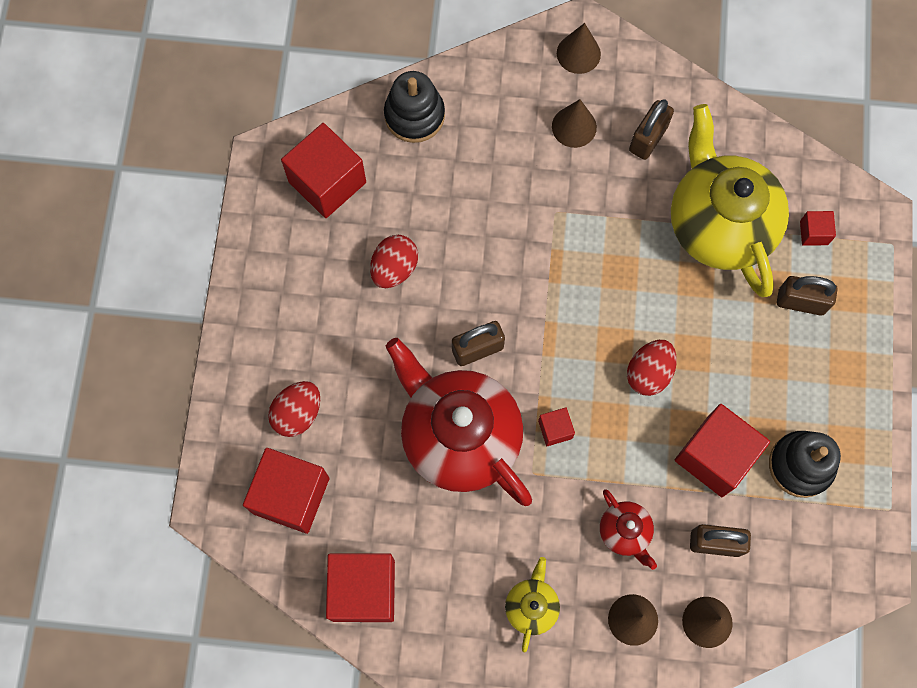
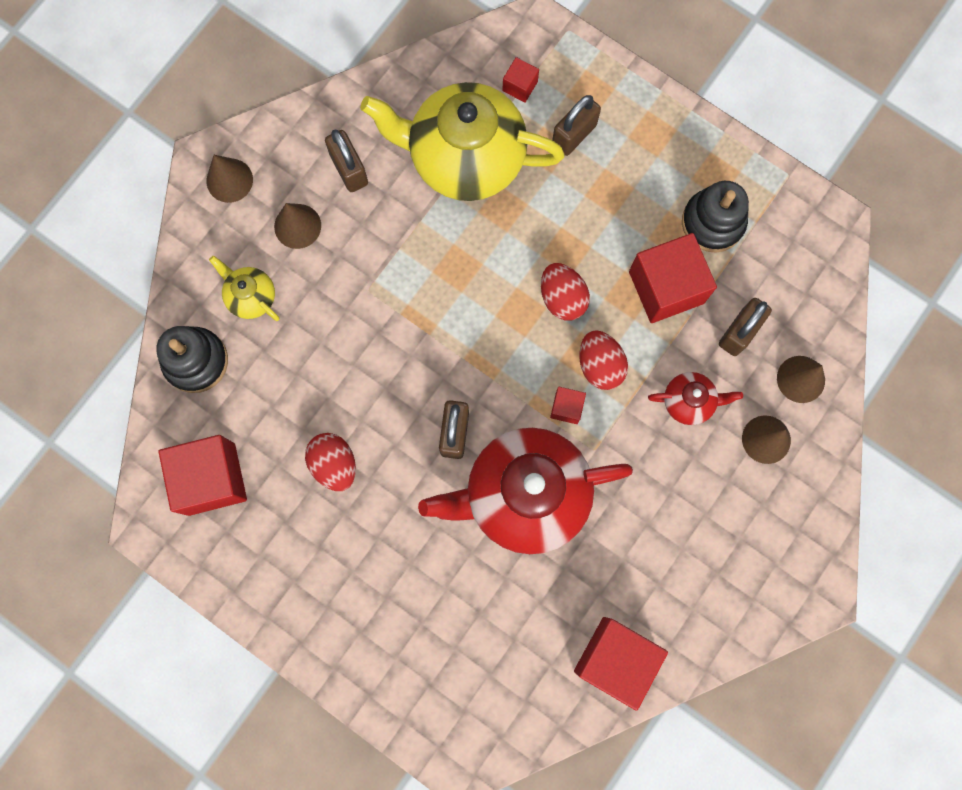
camera: 60 degrees left, 5 degrees up
(291, 495) = (493, 678): red cube -> none
(297, 413) = (419, 630): red egg -> red egg (600, 365)
(531, 606) = (709, 519): yellow teapot -> yellow teapot (251, 297)

